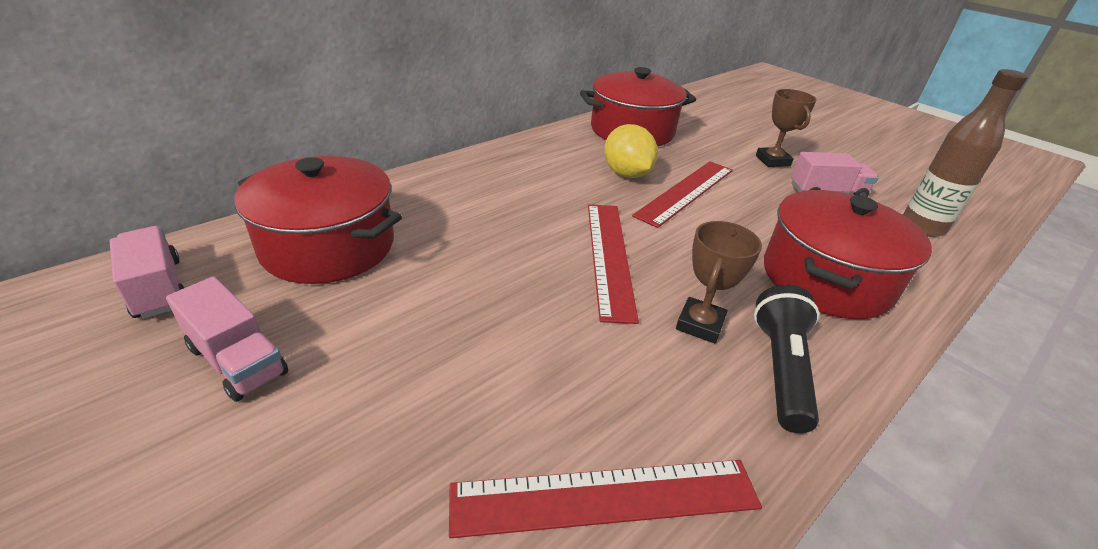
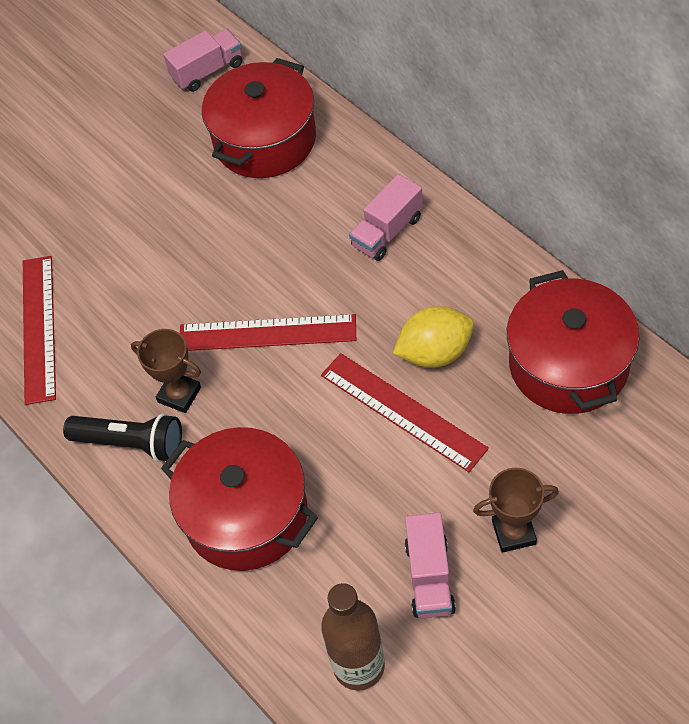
camera: 100 degrees right, 20 degrees up
(238, 360) = (142, 137): pink truck -> pink truck (387, 231)

